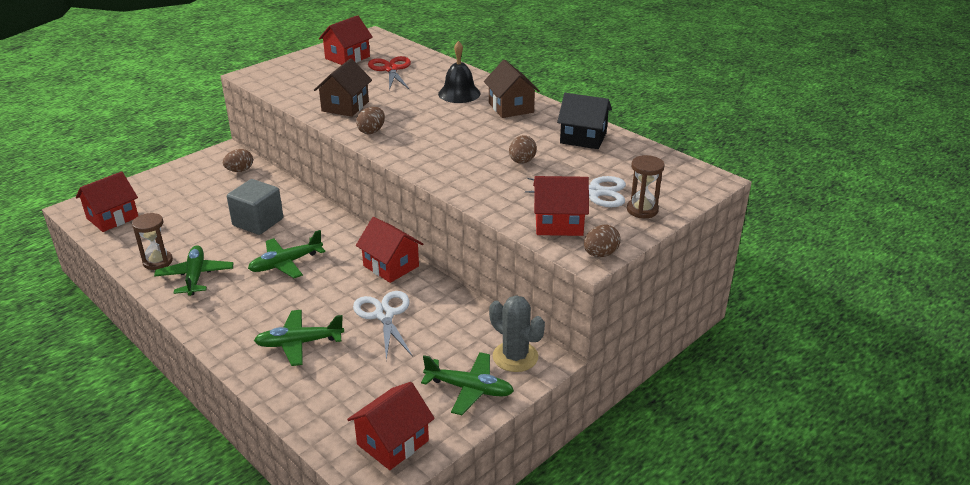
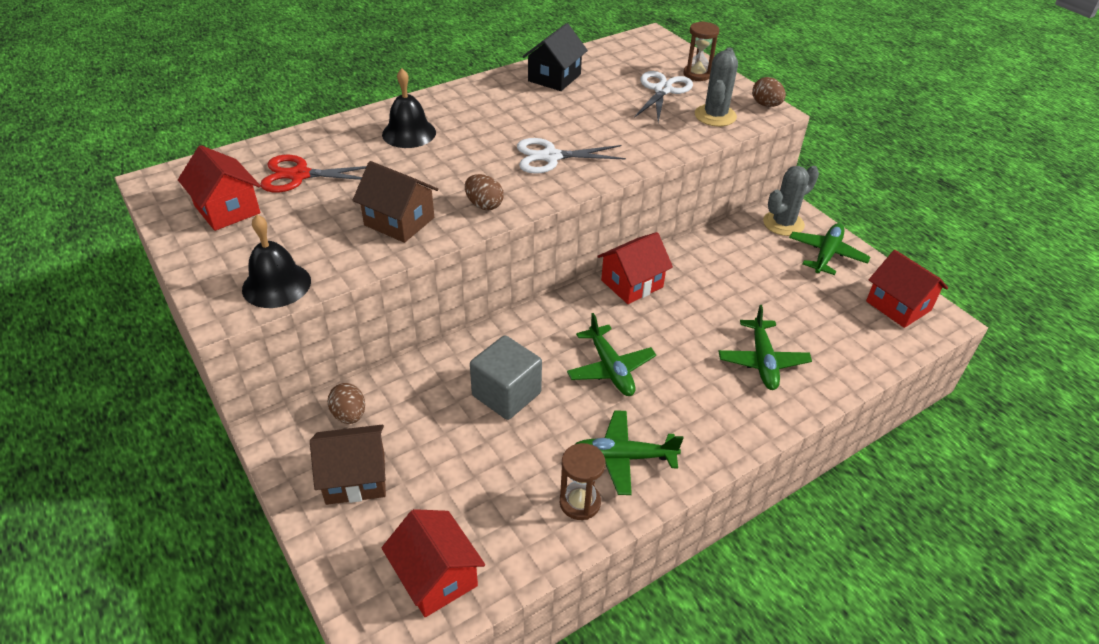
camera: 80 degrees left, 10 degrees up
(274, 83) = (276, 285): none -> black bell
(384, 315) = (718, 295): white scissors -> white scissors (551, 157)
(511, 107) = (465, 106): brown house -> brown house (355, 478)
(522, 161) = (593, 117): brown egg -> none
(558, 223) = (715, 116): red house -> grey cactus

